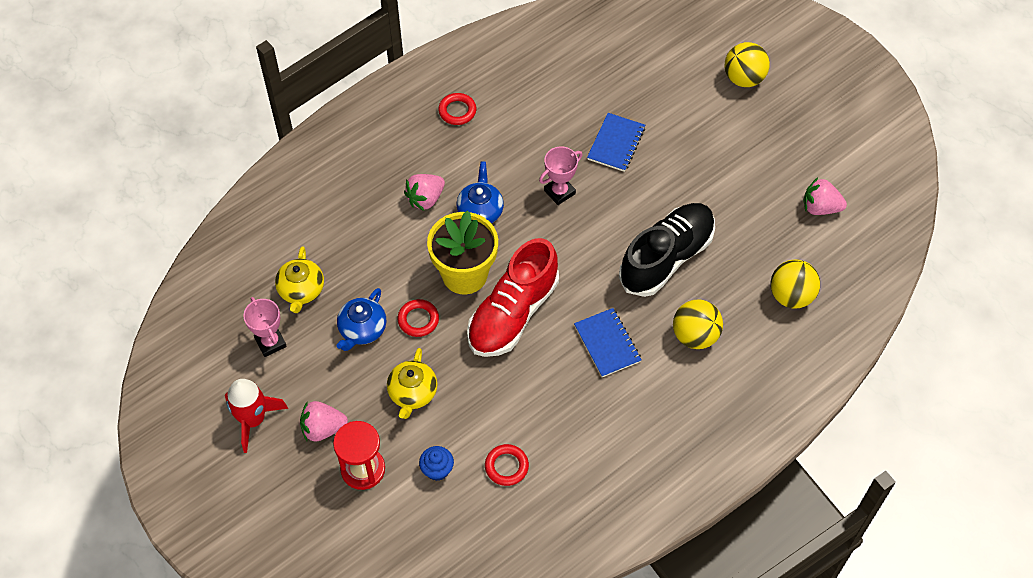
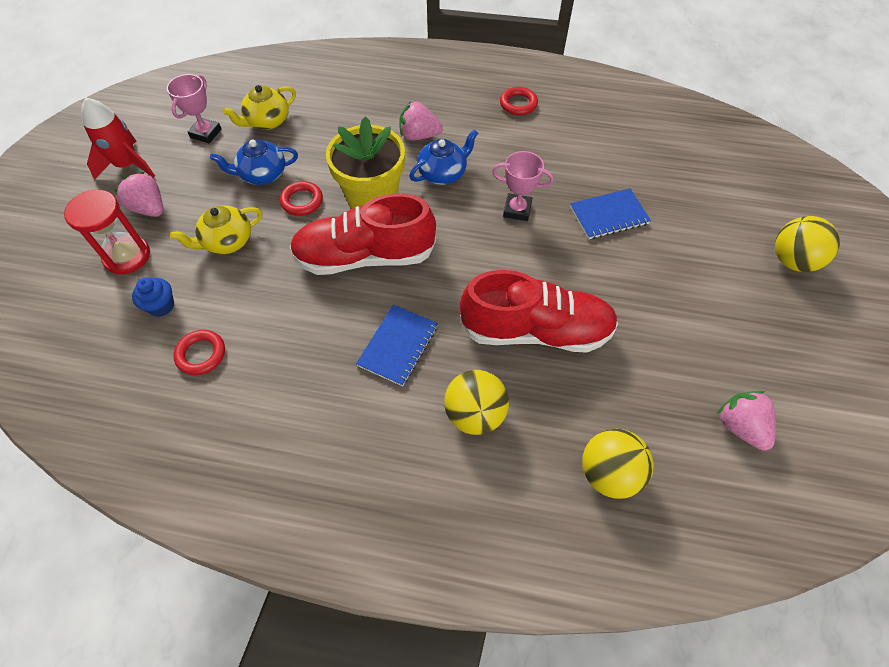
camera: 50 degrees right, 0 degrees up
(666, 258) = (536, 331): black shoe -> red shoe

